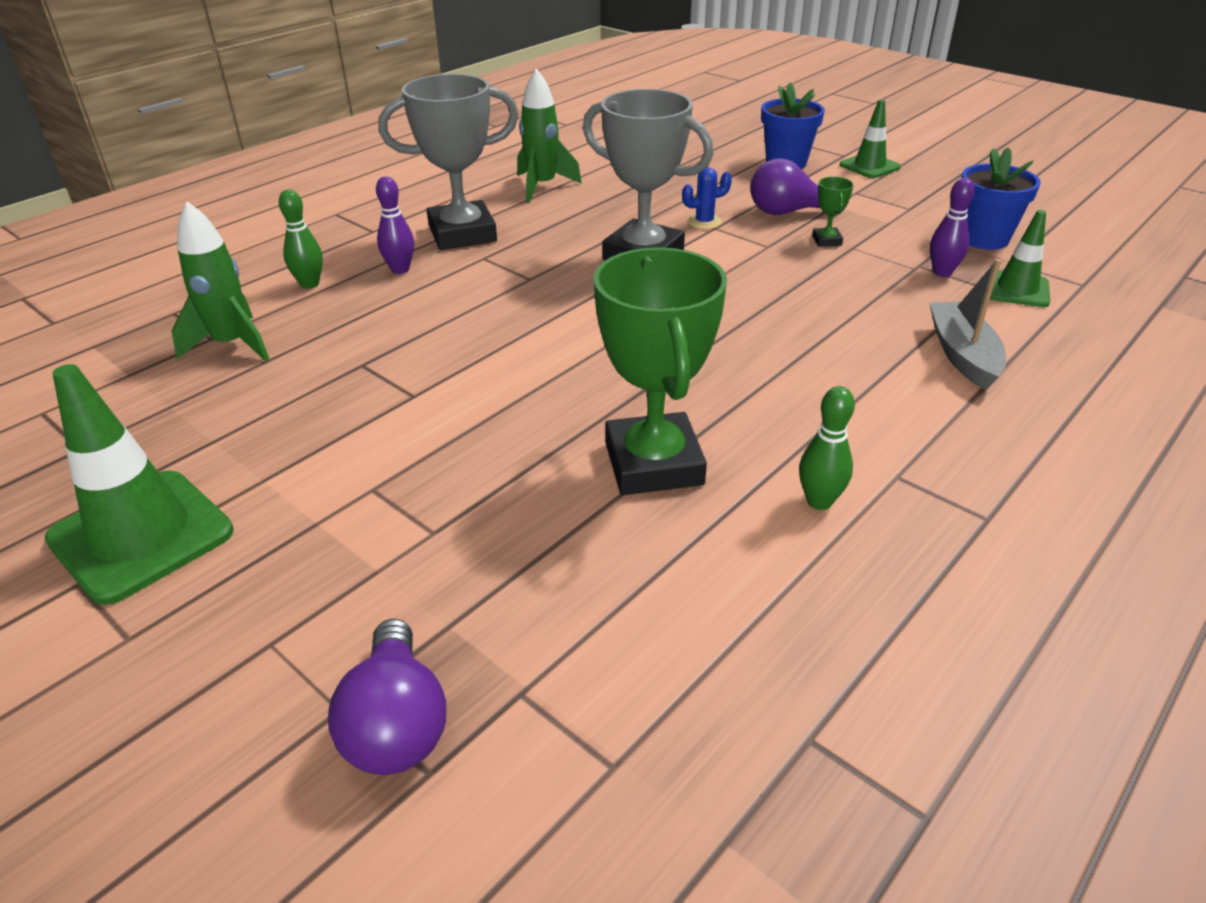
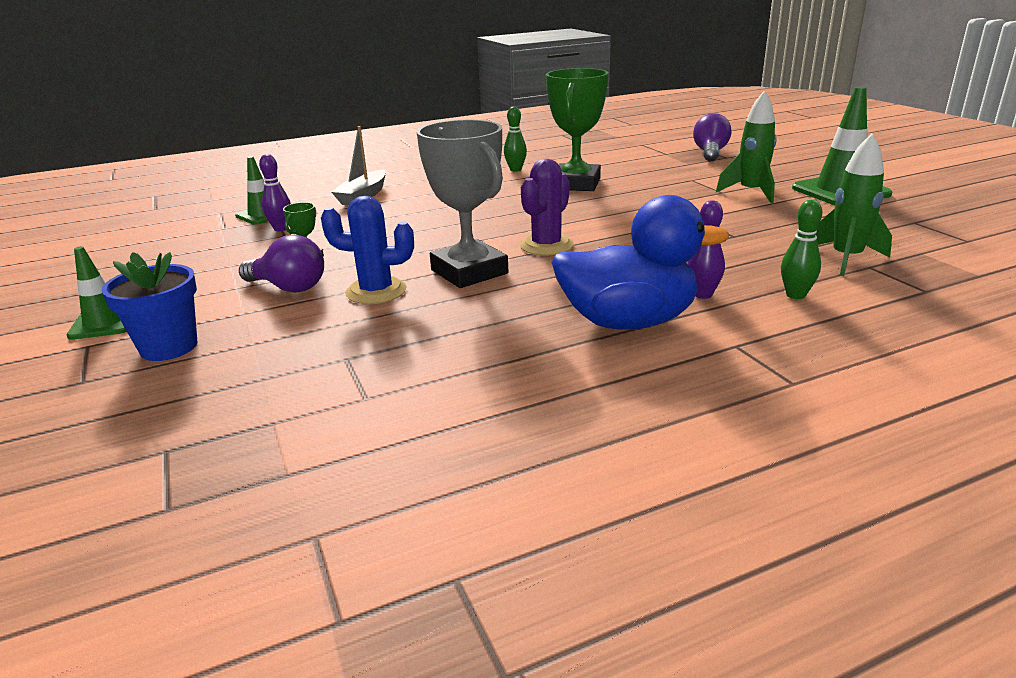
camera: 155 degrees left, 10 degrees down
(462, 234) = (628, 322): grey trophy -> blue duck
(542, 186) = (493, 372): green rocket -> green rocket (751, 193)
(592, 303) = (546, 245): none -> purple cactus
(704, 222) = (376, 291): blue cactus -> blue cactus, size x1.68
(983, 239) = (200, 243): blue flower pot -> none

